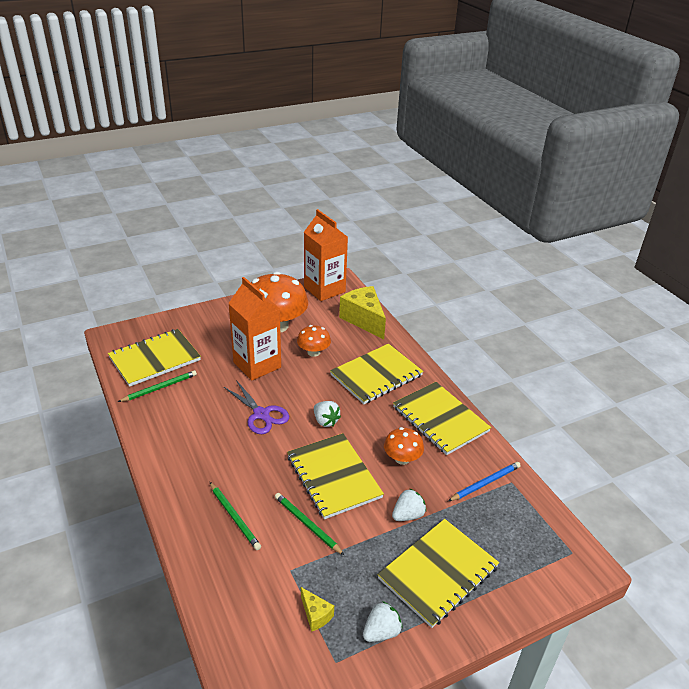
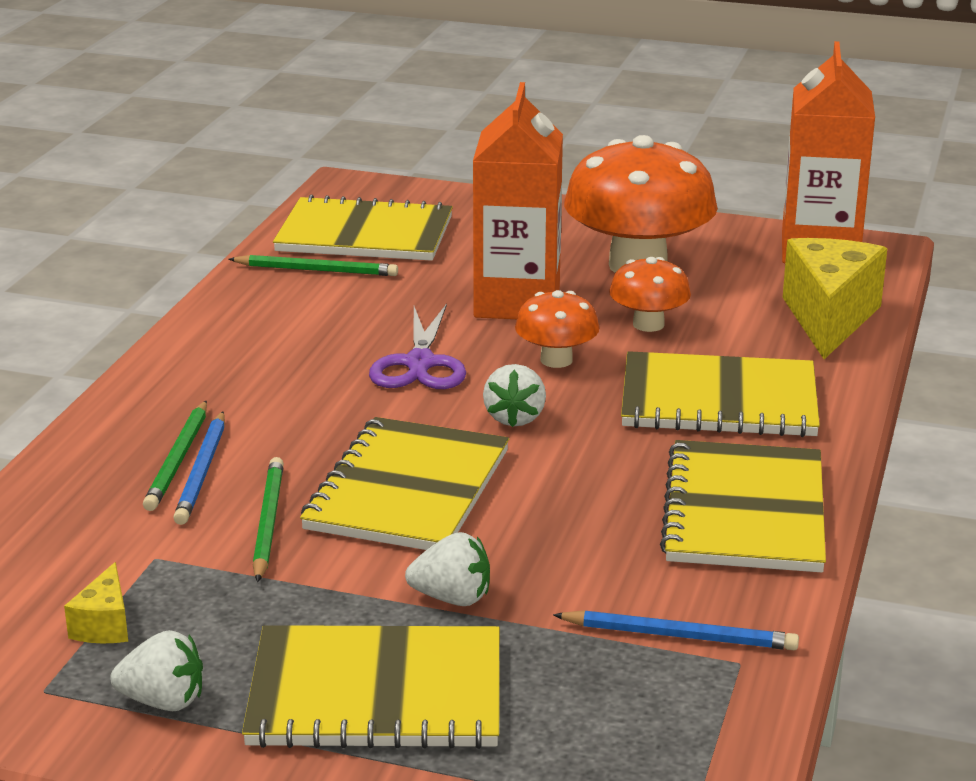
camera: 45 degrees right, 10 degrees down
(251, 517) = (202, 472): none -> blue pencil
(402, 458) = (571, 526): orange mushroom -> orange mushroom (556, 360)

